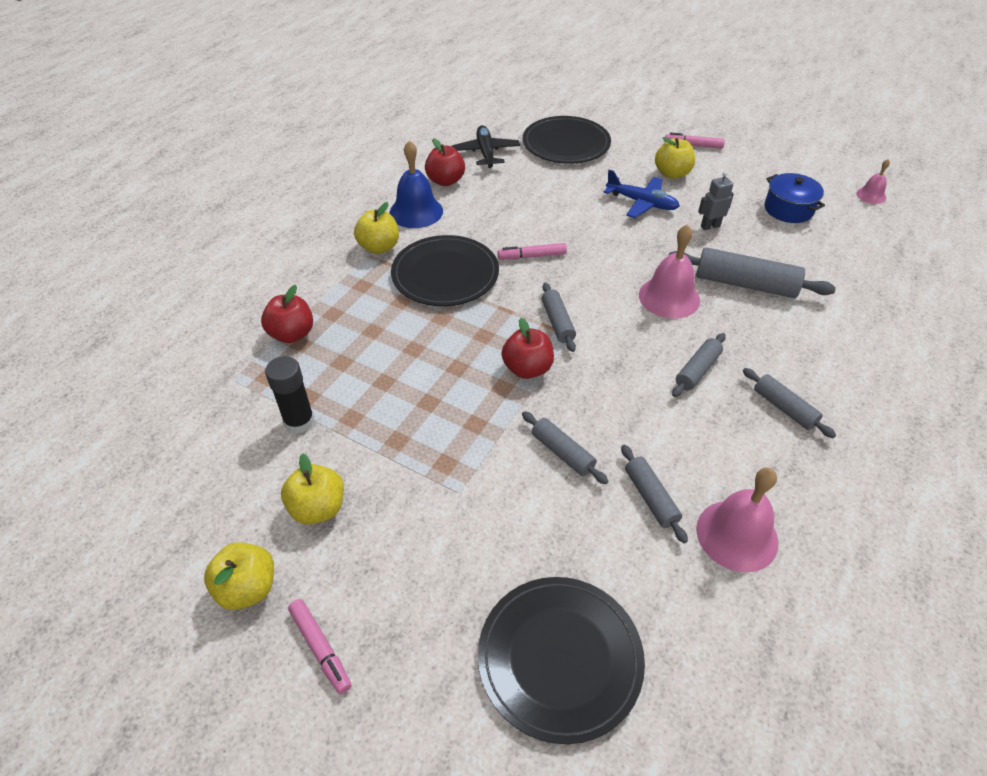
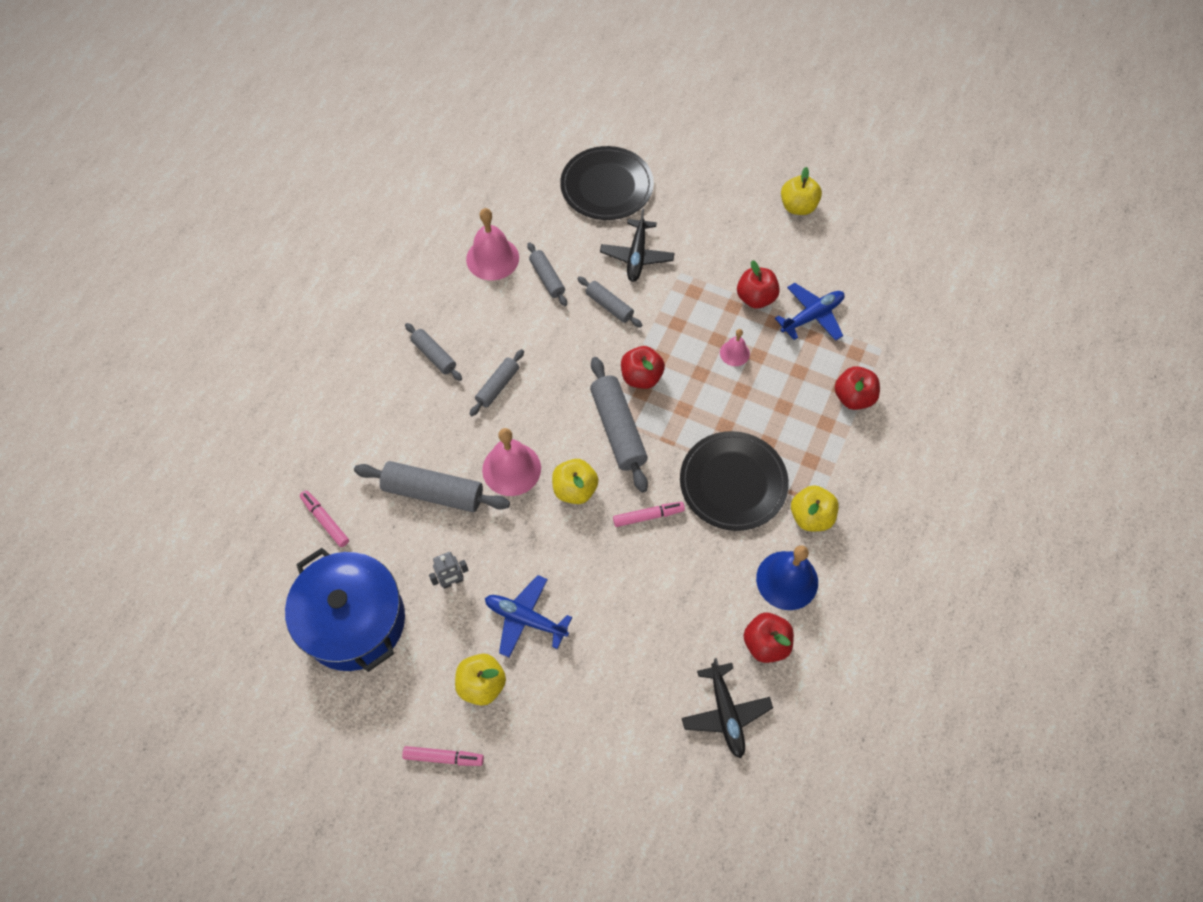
camera: 175 degrees right, 15 degrees up
(299, 421) = (812, 316): black glue stick -> blue plane
(318, 508) = (773, 255): yellow apple -> yellow apple (575, 489)
(320, 648) = (742, 181): pink marker -> pink marker (325, 520)
(364, 449) = (755, 298): none -> red apple
(518, 522) = (637, 256): none -> black plane
(557, 322) = (618, 429): grey rolling pin -> grey rolling pin, size x1.72
(566, 144) = (619, 746): black plate -> none
(788, 209) = (354, 621): blue pot -> blue pot, size x1.81
(871, 195) = (244, 658): pink bell -> pink bell (734, 353)

